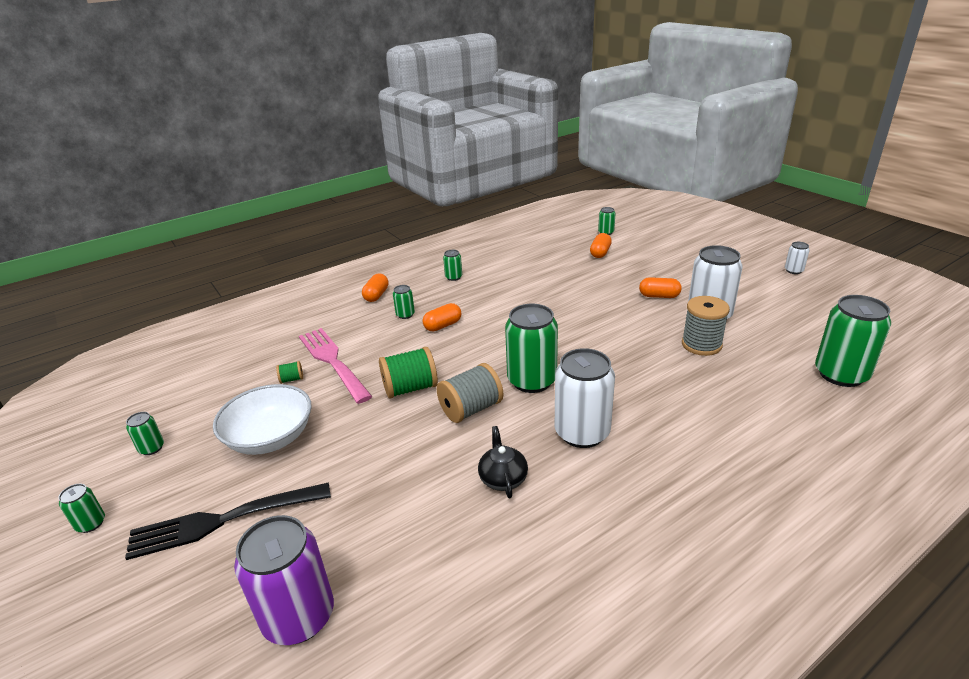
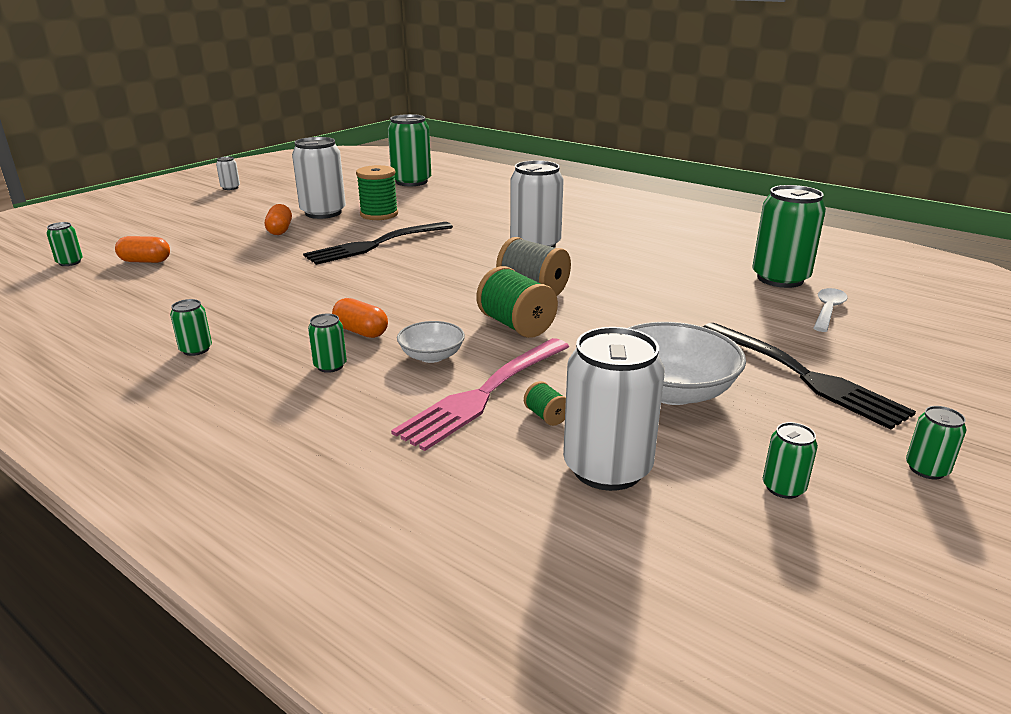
camera: 110 degrees left, 5 degrees down
(230, 390) = (607, 468): none -> white can
(299, 617) = (827, 310): purple can -> white spoon
(376, 295) = (256, 409): orange capsule -> none
(391, 348) = (432, 356): none -> white bowl
(503, 478) = (615, 265): black teapot -> none
(532, 380) = (468, 269): green can -> green can (780, 279)
(611, 339) = (377, 244): none -> black fork
(701, 345) = (379, 214): grey spool -> green spool

